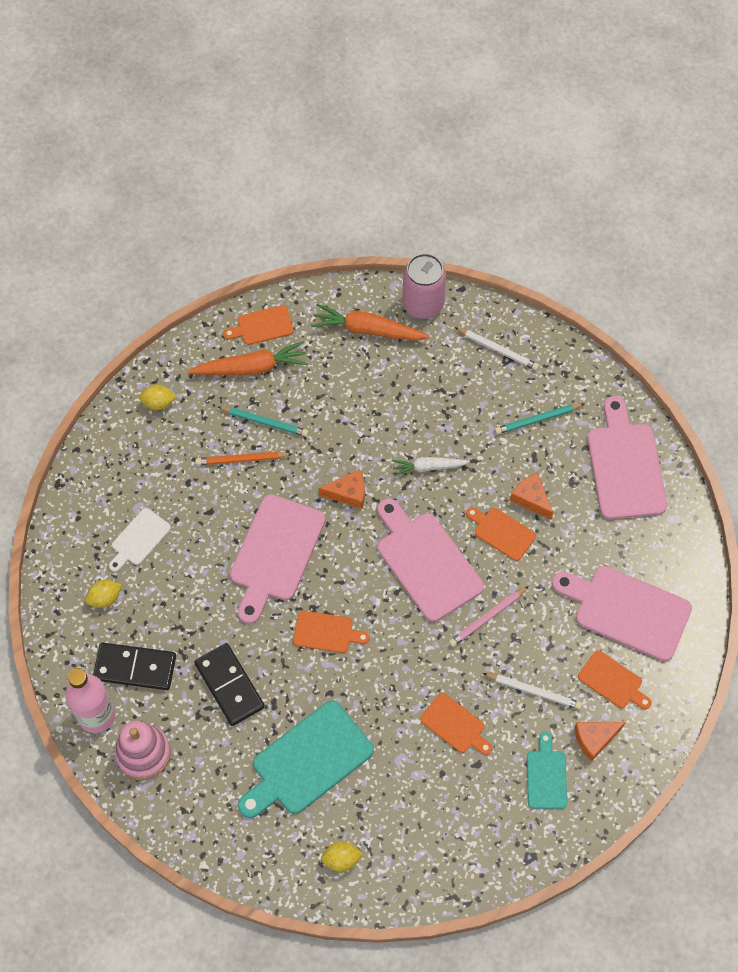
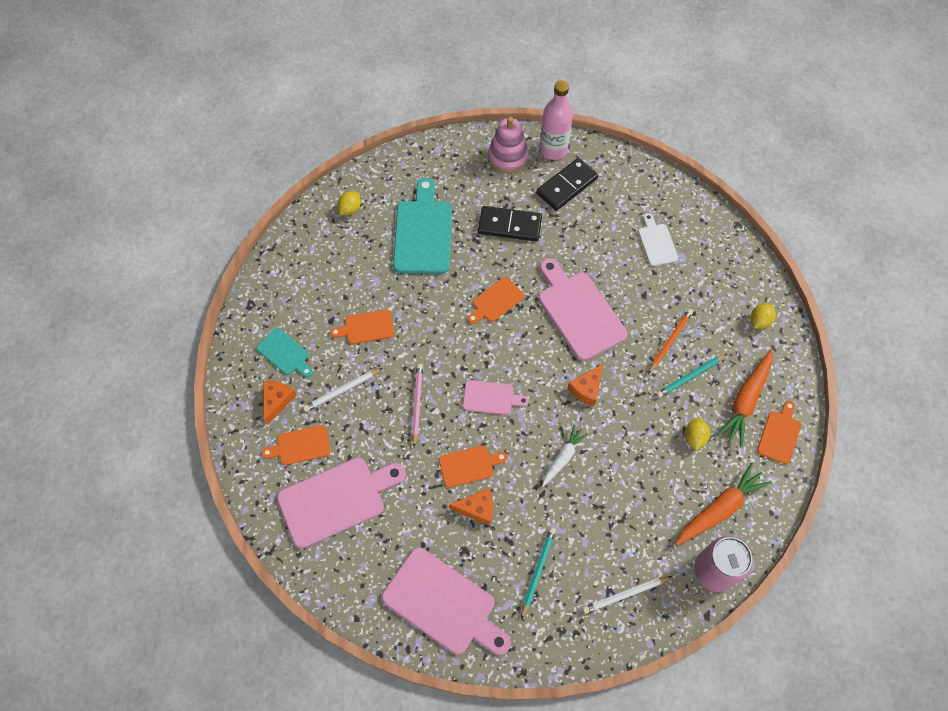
camera: 130 degrees right, 0 degrees up
(105, 598) = (629, 199): yellow lemon -> yellow lemon (694, 437)
(426, 562) = (491, 398): pink cutting board -> pink cutting board, size x0.54

